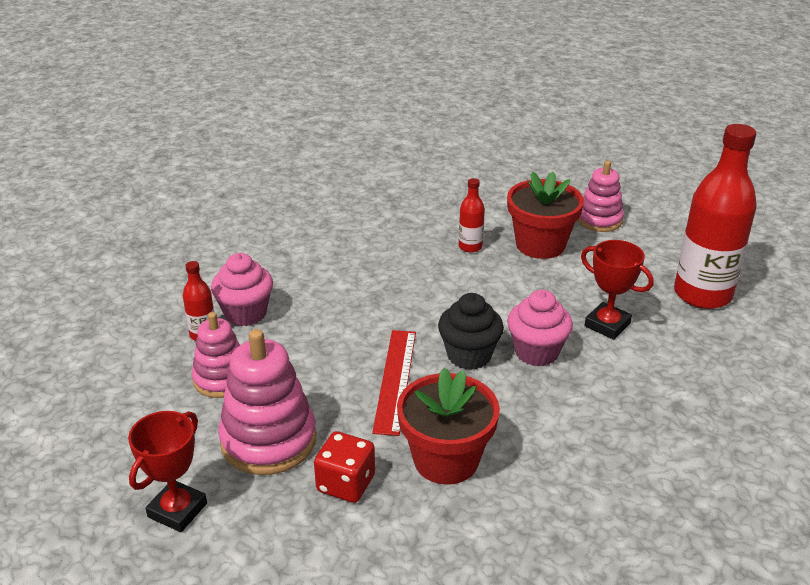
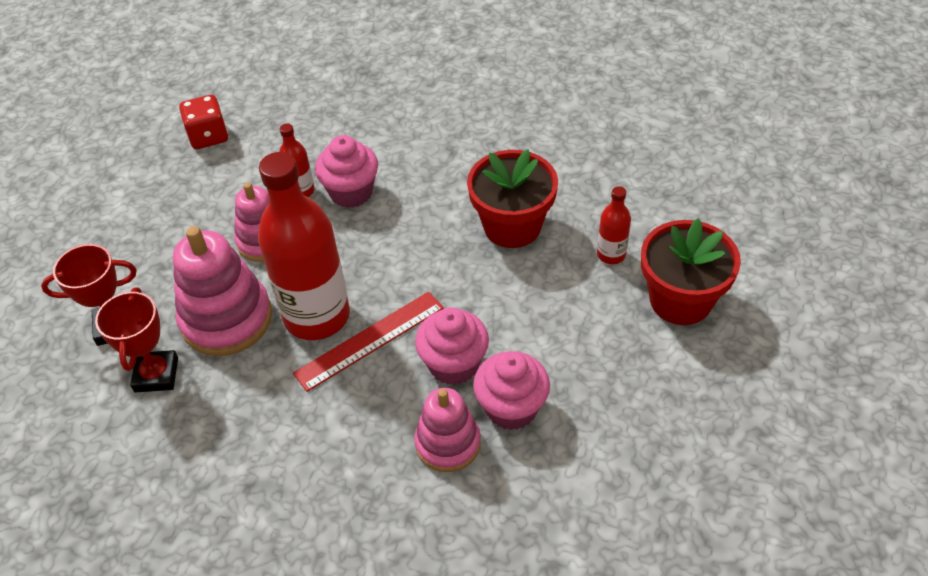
camera: 50 degrees right, 15 degrees up
(346, 483) = (224, 399): red dice -> red dice (208, 136)
(446, 460) = (308, 442): red flower pot -> red flower pot (512, 226)
(469, 355) = (454, 364): black cupcake -> pink cupcake
(599, 220) = (785, 315): pink stacking toy -> pink stacking toy (448, 443)
(607, 325) = (614, 434): red trophy -> red trophy (156, 375)
(702, 294) = (763, 482): red bottle -> red bottle (317, 316)

